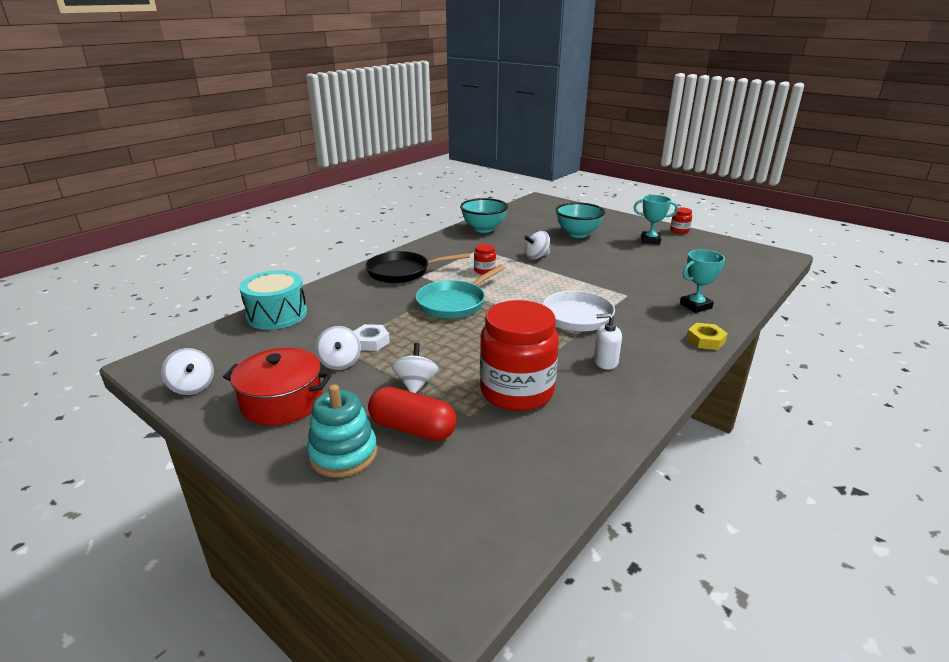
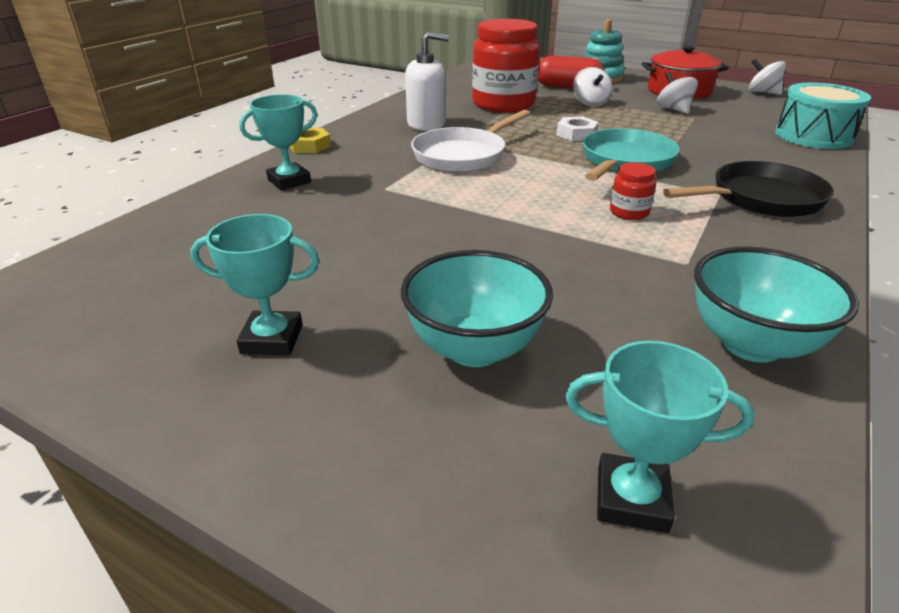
camera: 170 degrees right, 5 degrees up
(371, 341) = (669, 123): white nut -> white nut (576, 134)
(536, 257) = (553, 252): white spinning top -> none
(544, 212) = (631, 499): none -> turquoise trophy
(605, 362) = (426, 124): white soap dispenser -> white soap dispenser, size x1.56
(679, 231) = (144, 405): red jar -> none

